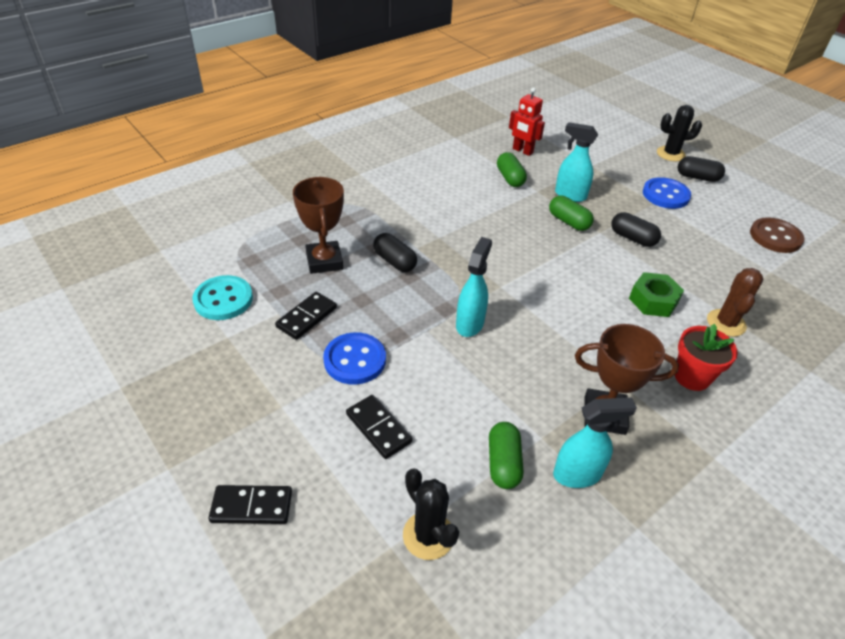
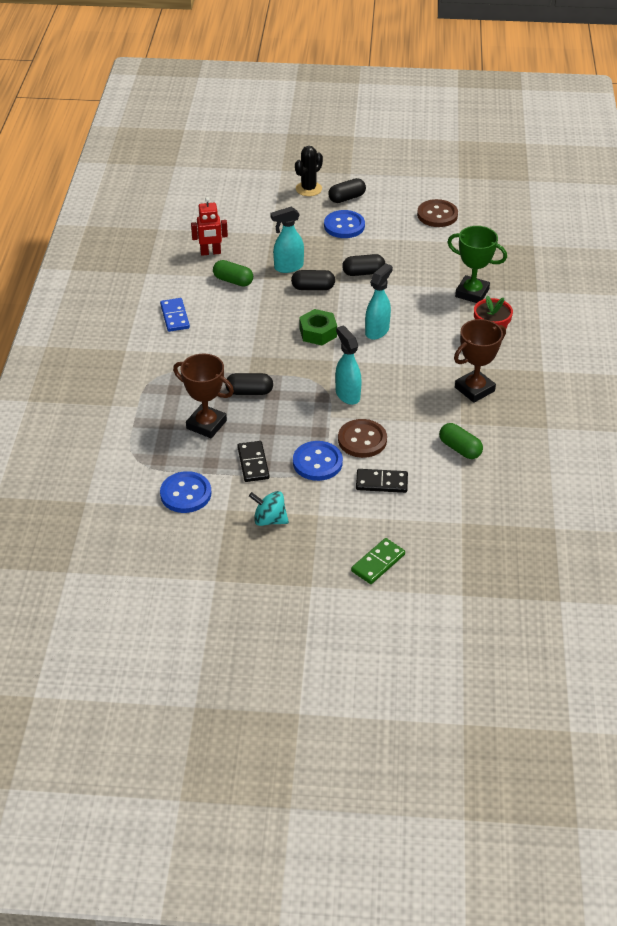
camera: 45 degrees left, 0 degrees up
(223, 299) = (186, 494): turquoise button -> blue button
(240, 375) = (269, 520): none -> turquoise spinning top
(251, 507) = (378, 563): black domino -> green domino
(422, 373) = (362, 440): none -> brown button
(428, 174) = (174, 316): none -> blue domino
(428, 535) = (470, 504): black cactus -> none
(568, 222) = (313, 288): green capsule -> black capsule
(577, 474) = (497, 426): turquoise spray bottle -> turquoise spray bottle (377, 331)
(653, 300) = (422, 306): green nut -> green nut (318, 332)
(726, 323) = (472, 293): brown cactus -> green trophy

